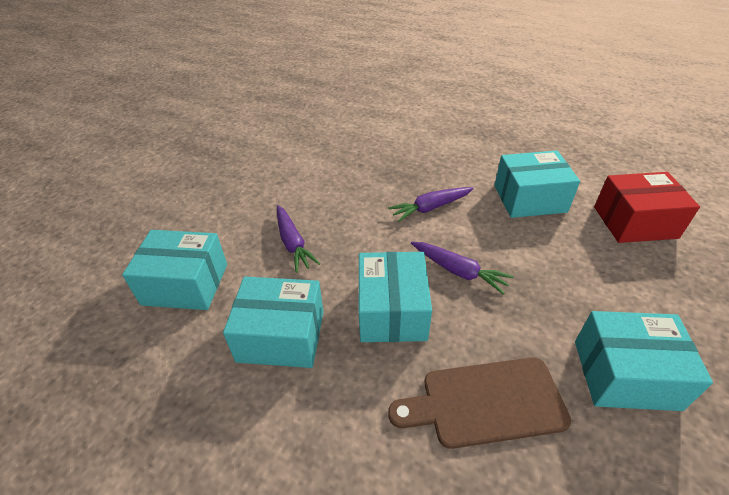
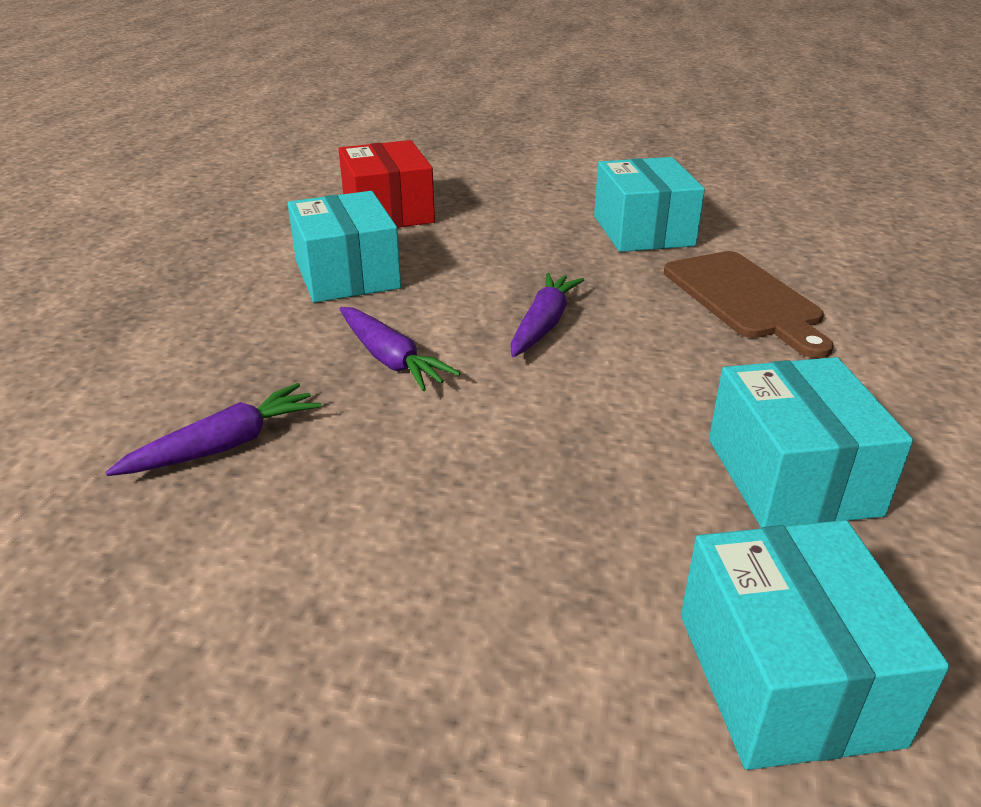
camera: 105 degrees left, 10 degrees down
(293, 243) = (560, 519): purple carrot -> purple carrot (225, 445)
(392, 311) = (659, 373): turquoise box -> none

